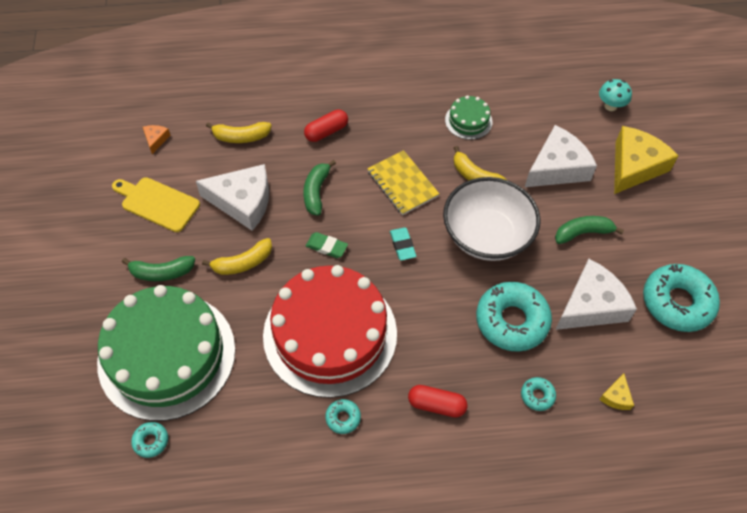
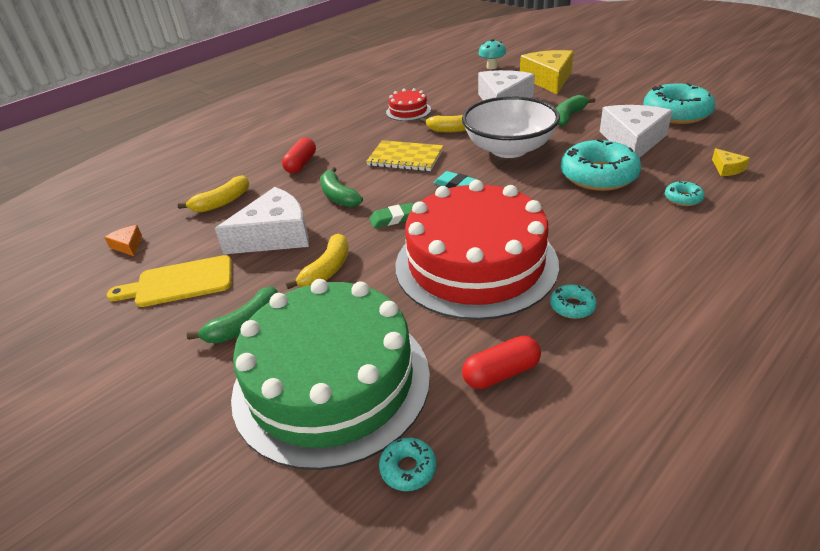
camera: 35 degrees left, 20 degrees down
(436, 405) = (628, 248): red capsule -> red capsule (501, 373)
(468, 121) = (408, 111): green cake -> red cake

